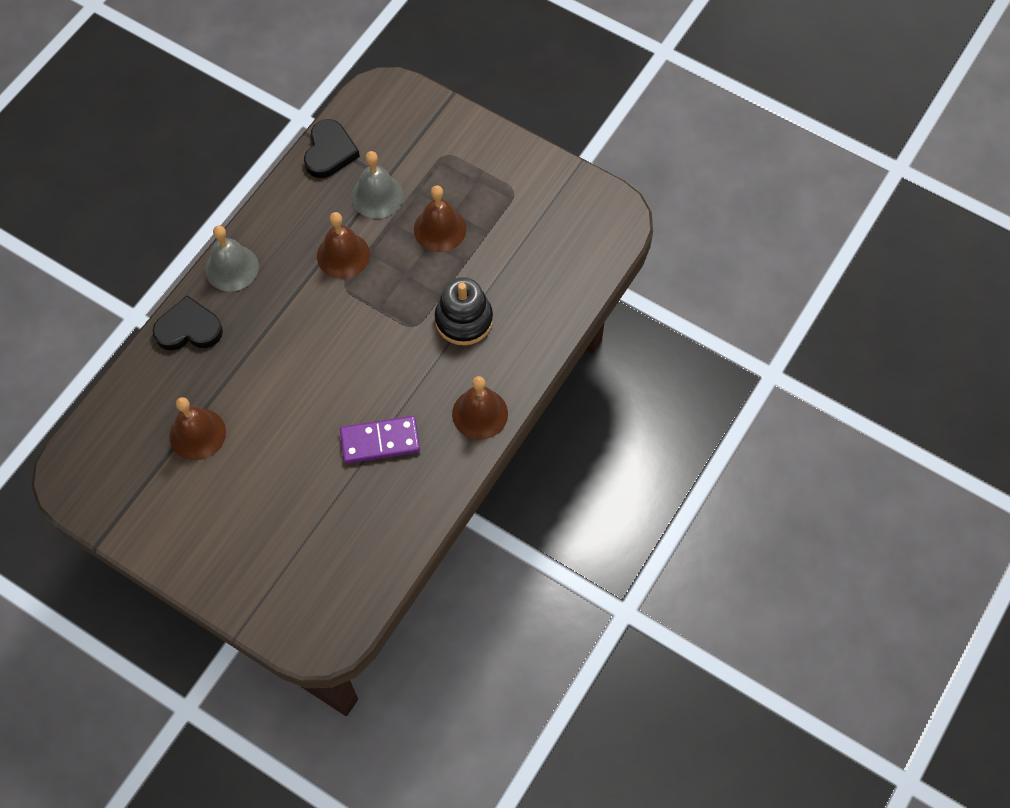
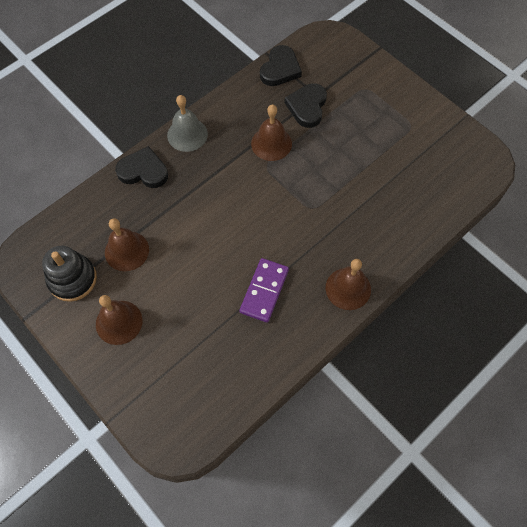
camera: 15 degrees right, 0 degrees up
(377, 196) = (307, 107): grey bell -> black heart
(380, 441) = (264, 291): purple domino -> purple domino turned 75 degrees counterclockwise
(440, 229) = (348, 141): brown bell -> brown bell (119, 322)
(464, 320) = (351, 212): black stacking toy -> black stacking toy (72, 279)

